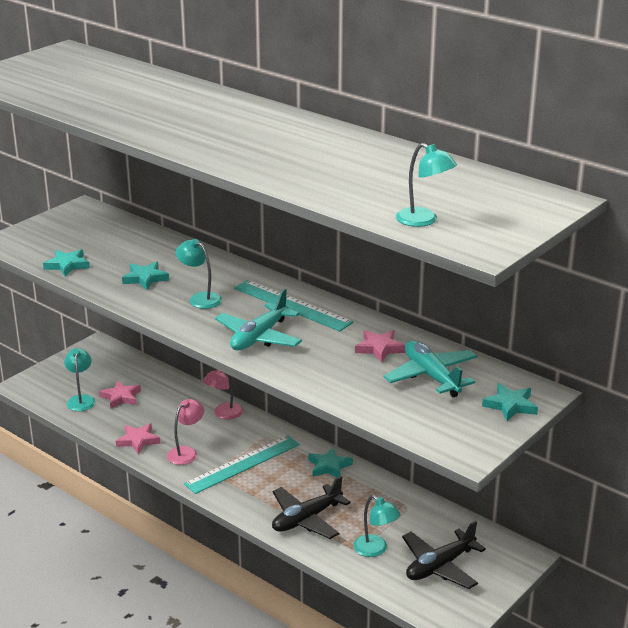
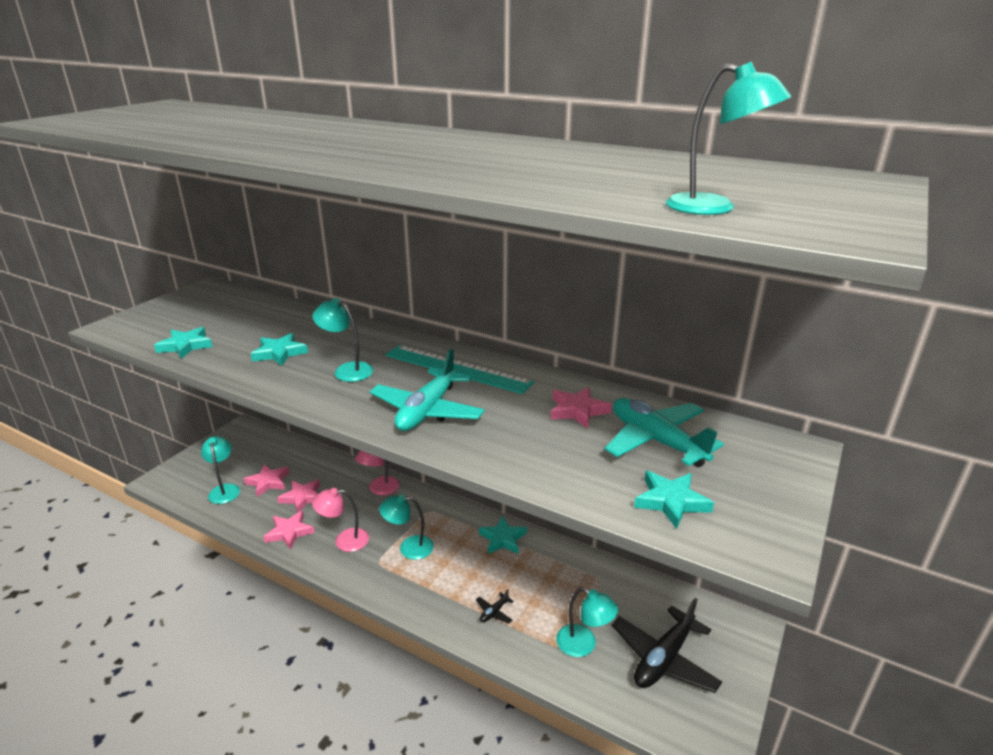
camera: 10 degrees left, 0 degrees up
(151, 413) = (302, 497): none -> pink star
(186, 452) = (344, 540): pink lamp -> pink lamp turned 120 degrees counterclockwise
(243, 464) = (409, 547): turquoise ruler -> turquoise lamp
(306, 519) = (494, 612): black plane -> black plane, size x0.41
(510, 405) = (774, 471): turquoise star -> turquoise star (671, 501)

